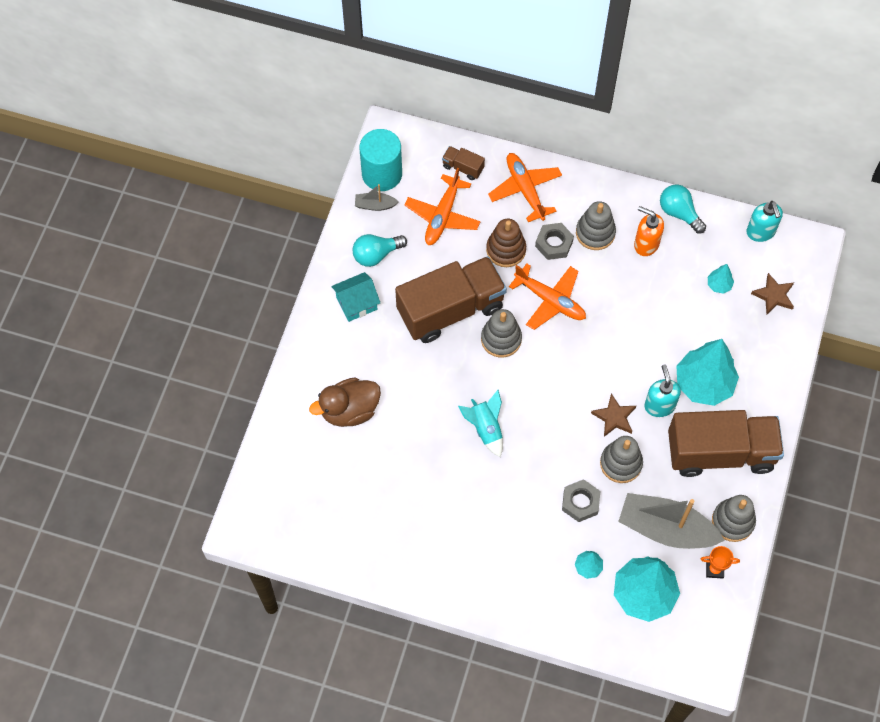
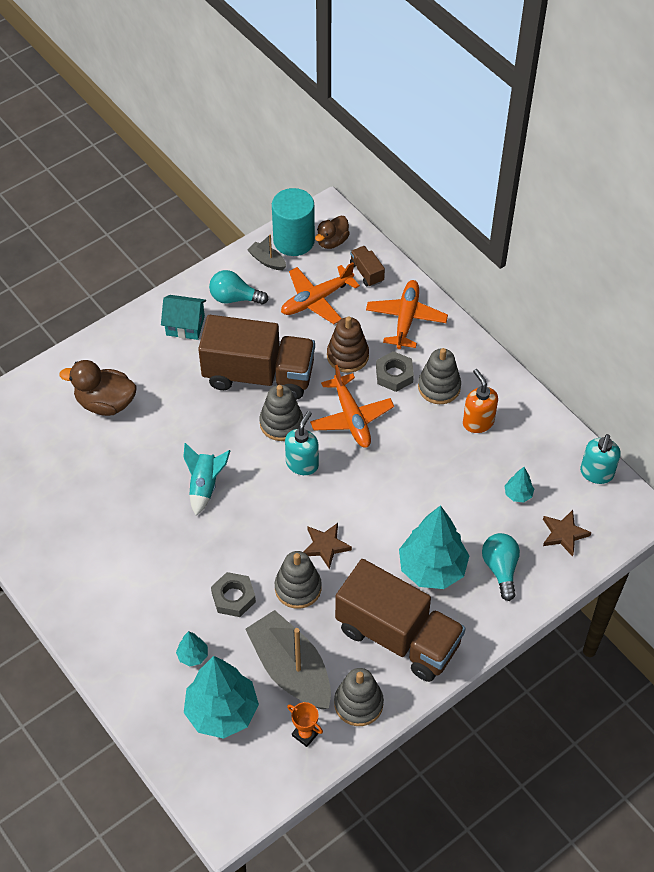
camera: 35 degrees right, 10 degrees down
(413, 156) = (332, 241): none -> brown duck
(659, 405) = (375, 561): turquoise soap dispenser -> turquoise soap dispenser (302, 464)
(679, 213) = (531, 414): turquoise light bulb -> turquoise light bulb (500, 569)

